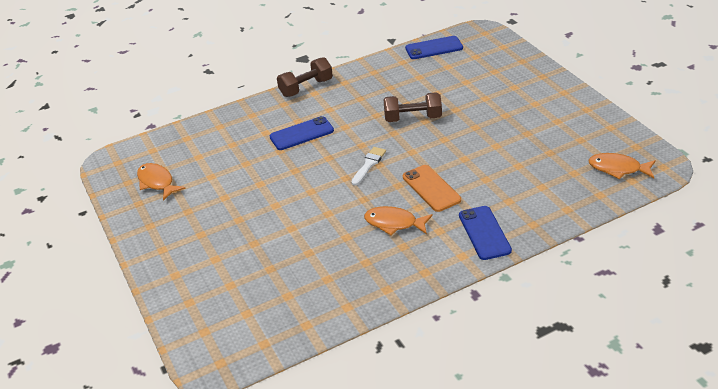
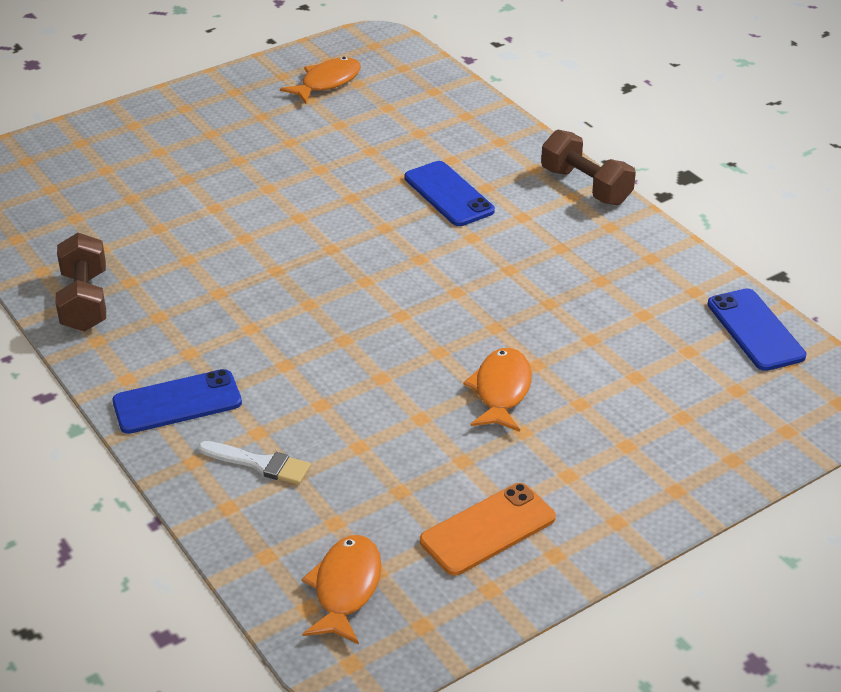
camera: 80 degrees right, 0 degrees up
(369, 164) = (364, 269): white brush -> white brush (260, 464)
(394, 223) = (213, 304): orange fish -> orange fish (501, 391)
(413, 118) = (502, 312): brown dumbbell -> brown dumbbell (85, 301)
(431, 188) = (297, 340): orange phone -> orange phone (488, 529)

